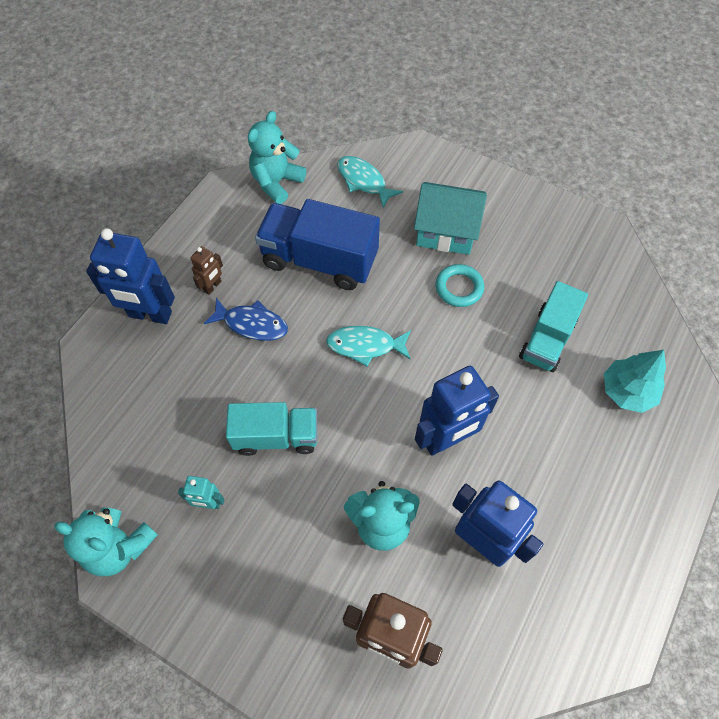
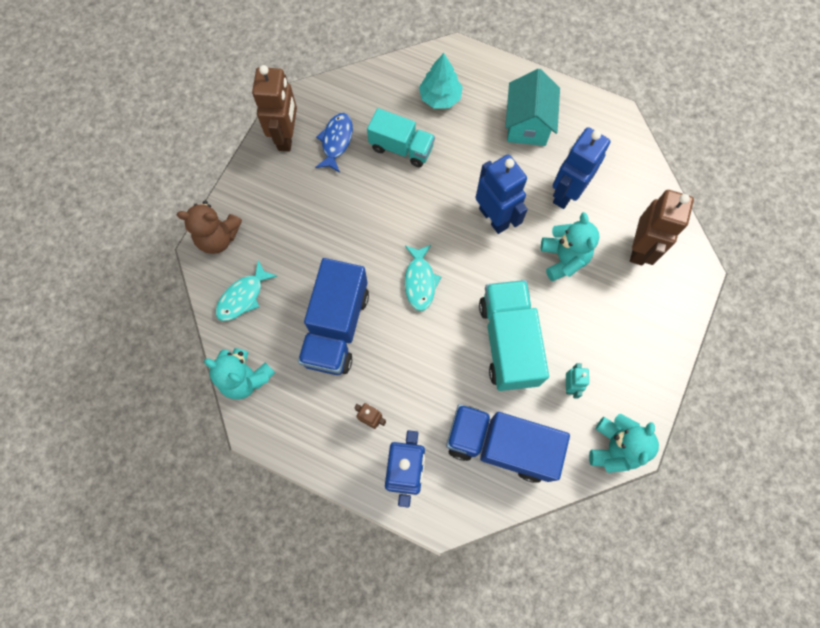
camera: 95 degrees left, 10 degrees up
(155, 412) = (500, 445): none -> blue truck
(252, 324) = (407, 377): blue fish -> blue fish (336, 141)
(276, 436) = (508, 342): turquoise truck -> turquoise truck, size x1.50
(431, 161) = (218, 238): none -> brown teddy bear
(446, 232) = (300, 223): turquoise house -> turquoise house (527, 124)
(459, 288) = (358, 211): turquoise ring -> none
(556, 223) = (286, 137): none -> brown robot

